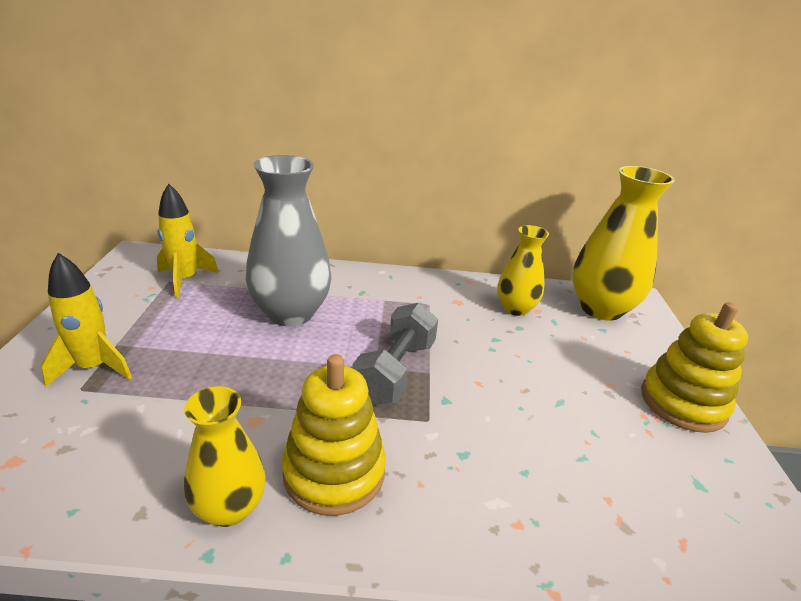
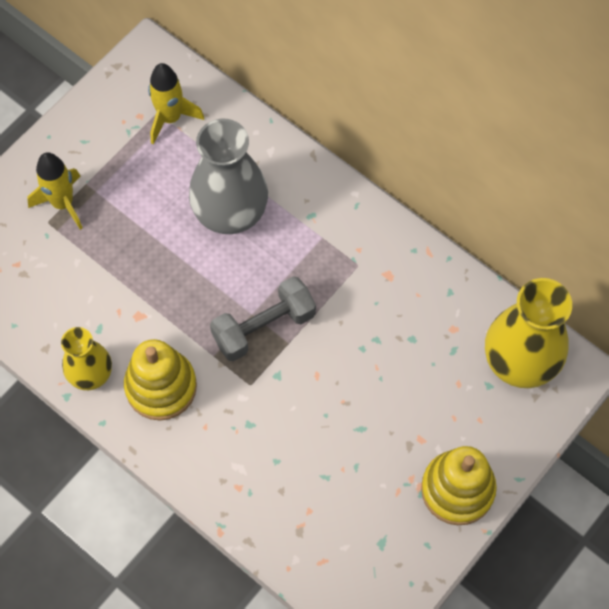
camera: 40 degrees right, 35 degrees up
(515, 308) = (434, 315): yellow vase -> none

